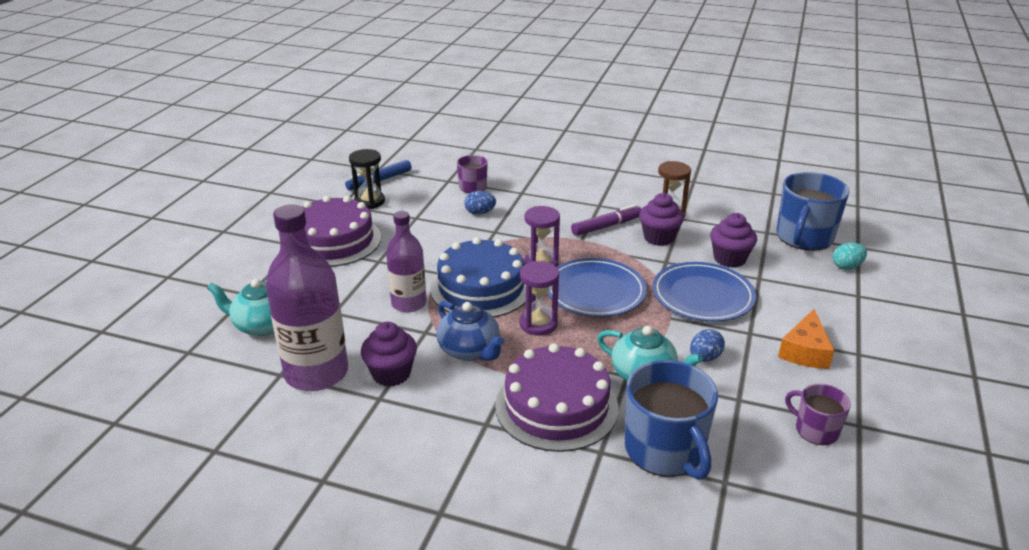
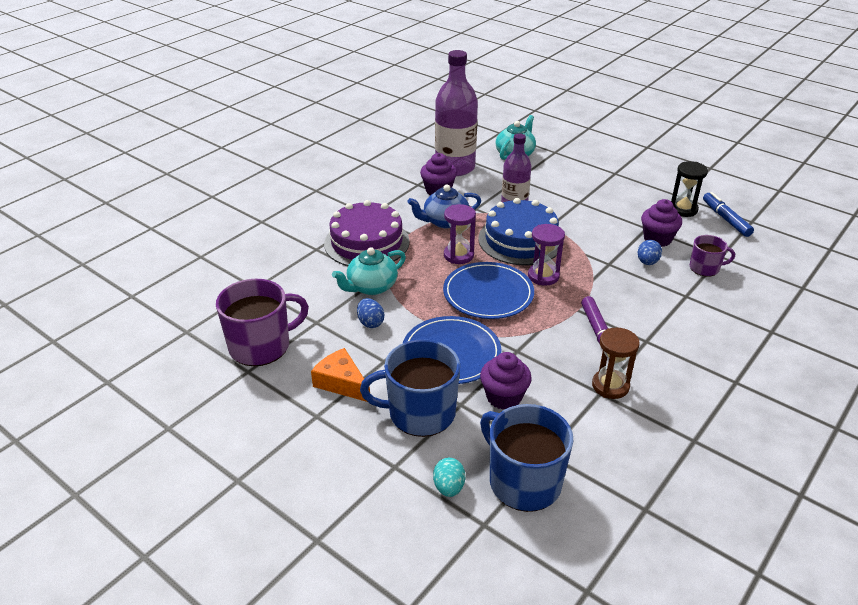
camera: 110 degrees right, 5 degrees up
(334, 241) = (617, 187): purple cake -> none
(659, 238) = (563, 361): purple cupcake -> purple cupcake (657, 239)
(665, 451) = (297, 273): blue mug -> blue mug (420, 413)
(815, 430) = (261, 346): purple mug -> purple mug, size x1.83

